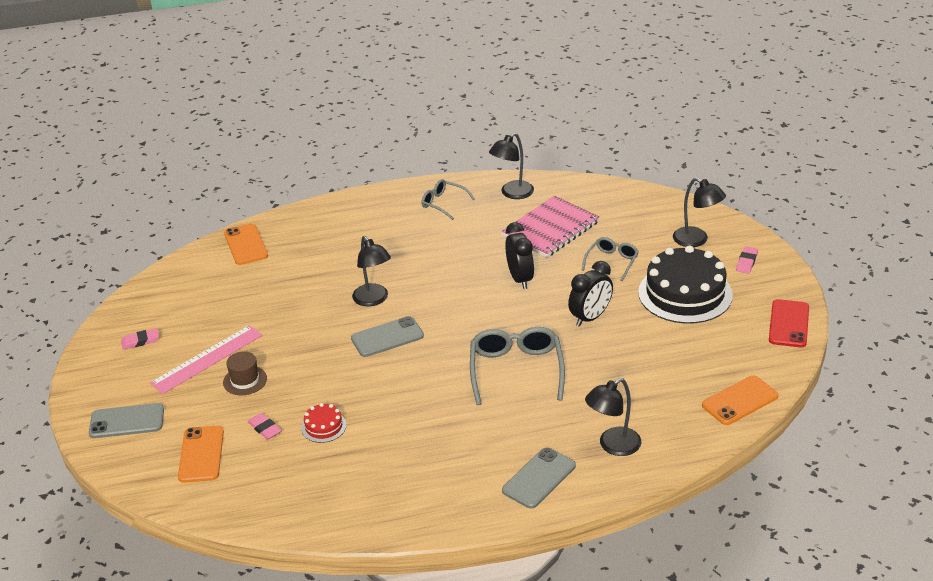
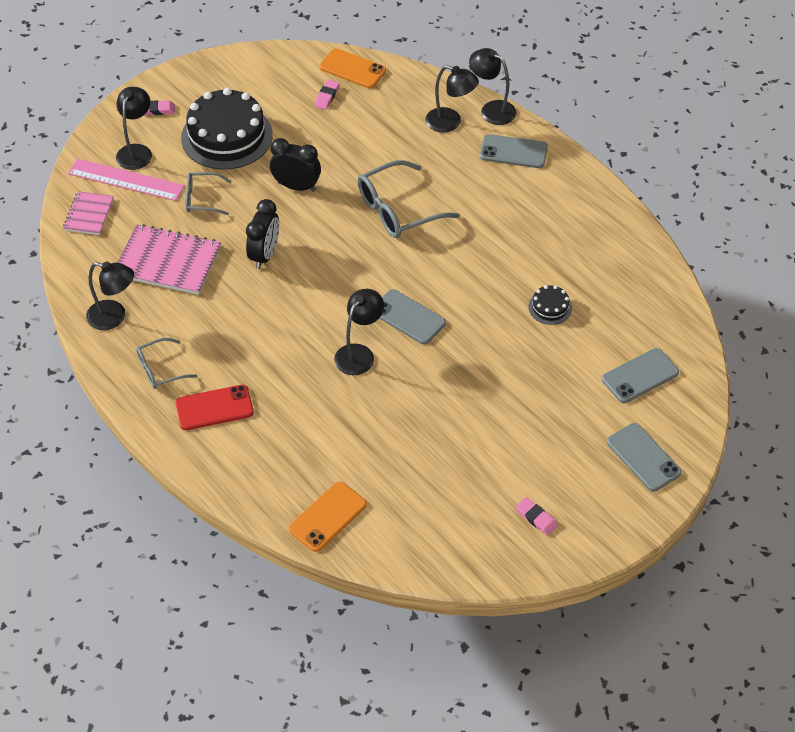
camera: 120 degrees left, 15 degrees up
(201, 454) = (640, 376): orange phone -> grey phone
(207, 359) = (524, 443): pink ruler -> pink ruler (126, 180)
(245, 380) = (533, 396): brown hat -> none
(264, 428) = (580, 347): pink eraser -> pink eraser (327, 96)
(323, 426) = (550, 307): red cake -> black cake
(443, 203) = (160, 369): grey glasses -> grey glasses turned 60 degrees clockwise
(520, 279) = (265, 255): black clock -> black clock turned 150 degrees clockwise
(614, 485) = (492, 109): none -> black lamp
(633, 202) = (89, 214): none -> pink notebook
(788, 324) = (236, 65): red phone -> red phone (214, 408)

